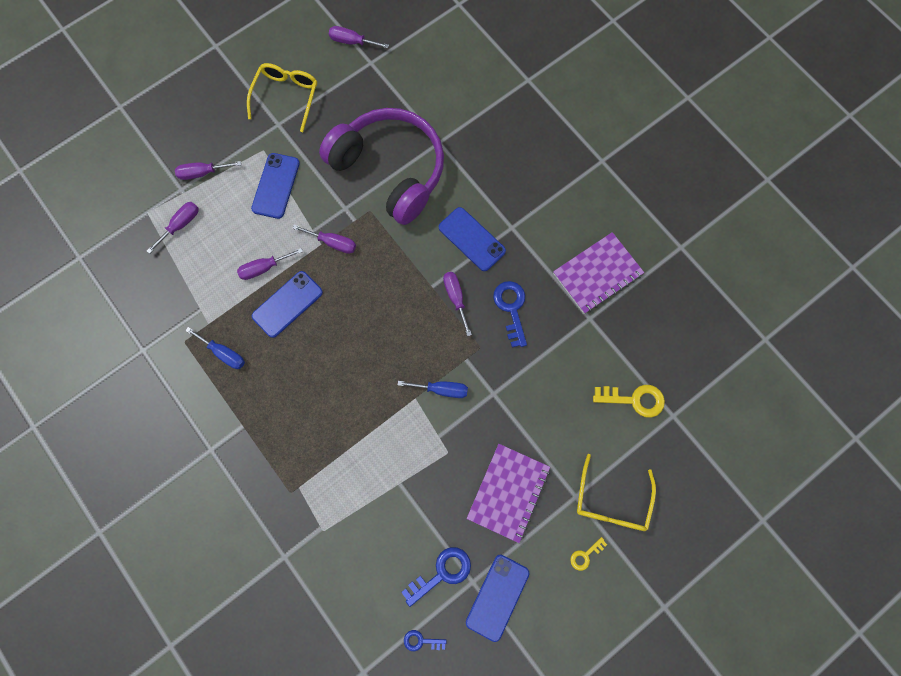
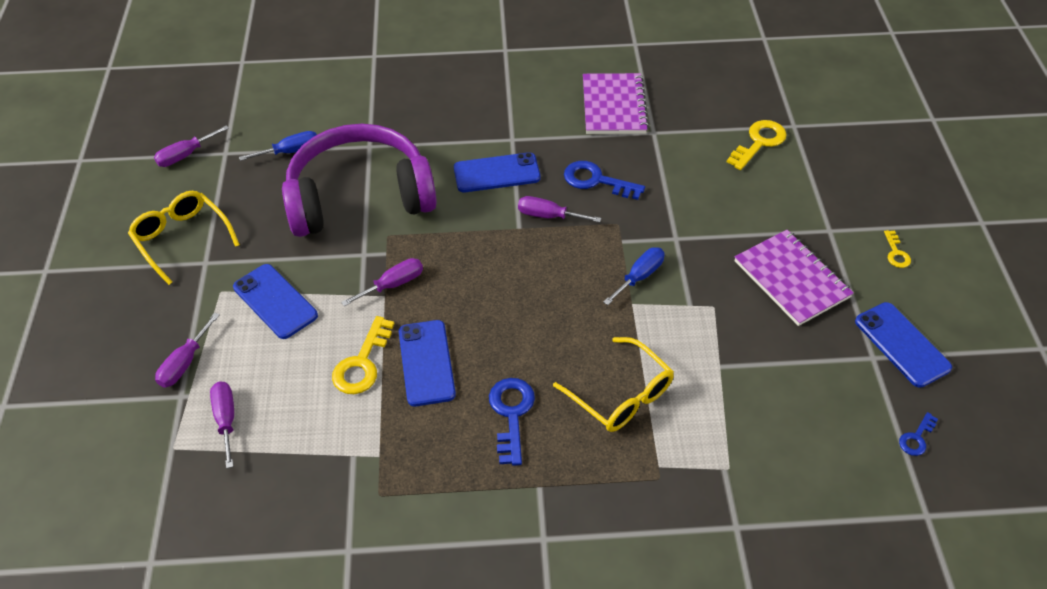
camera: 55 degrees left, 25 degrees down
(224, 353) = (431, 458): blue screwdriver -> blue screwdriver (290, 151)
(264, 268) = (362, 363): purple screwdriver -> yellow key
(442, 573) = (847, 379): blue key -> blue key (511, 414)
(611, 501) = (851, 207): yellow glasses -> yellow glasses (621, 395)

